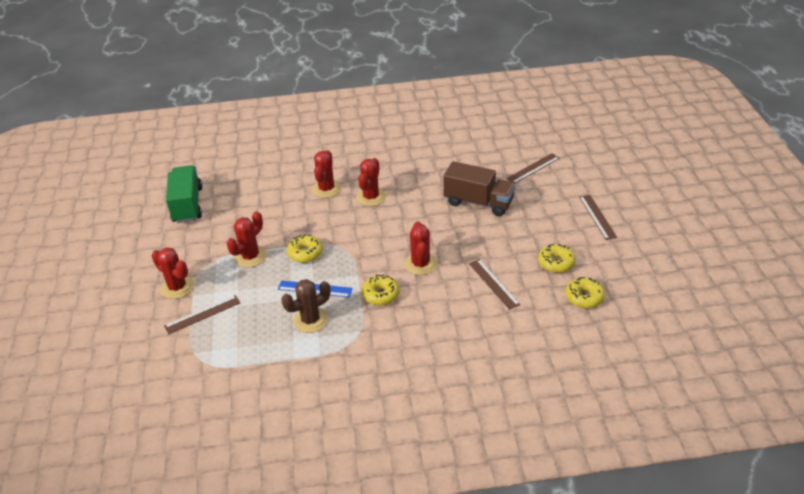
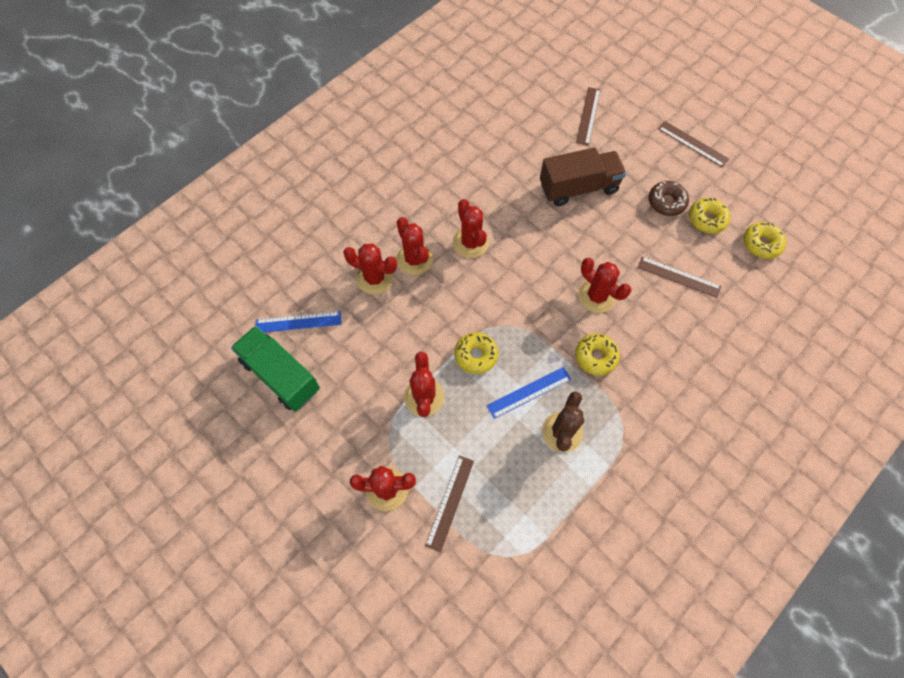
camera: 40 degrees left, 25 degrees up
(226, 186) = (298, 322): none -> blue ruler
(292, 187) = (374, 278): none -> red cactus
(535, 239) = (666, 202): none -> brown donut

